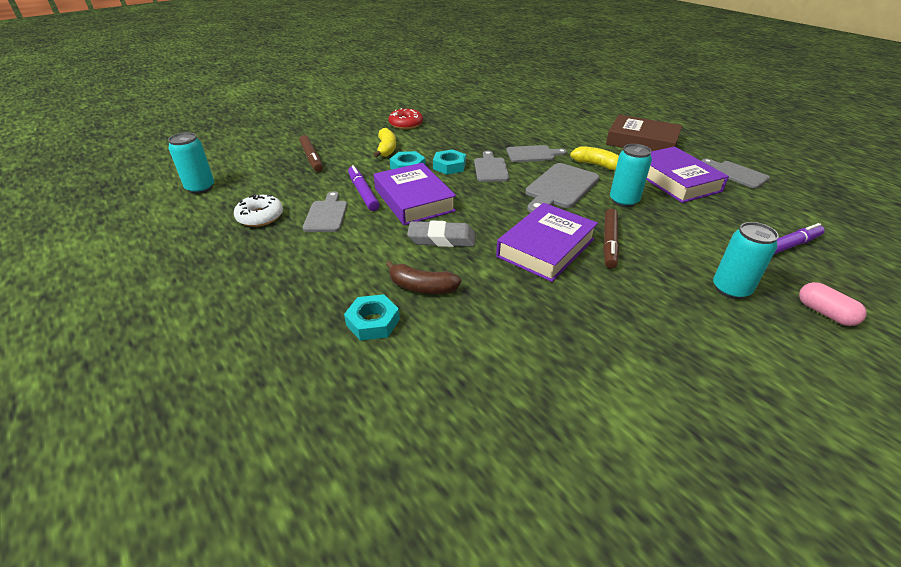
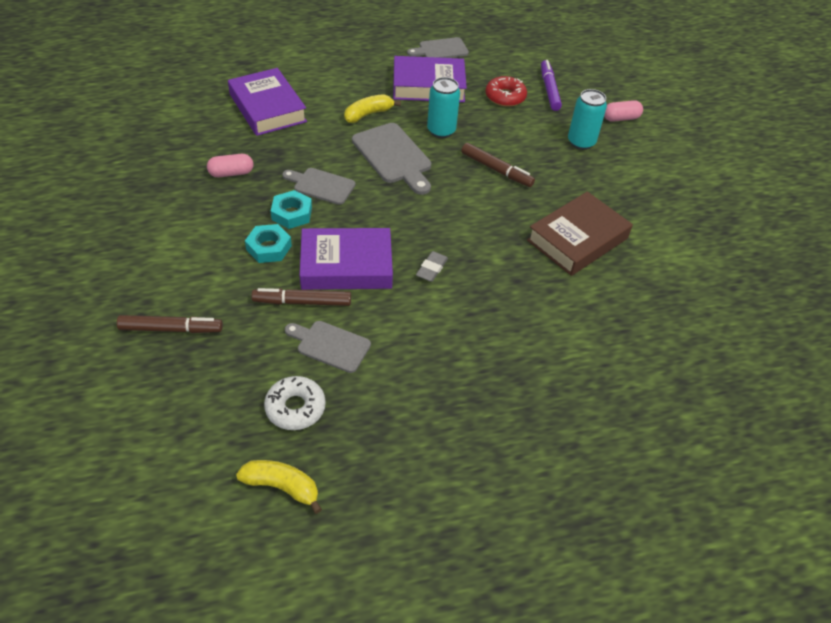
camera: 70 degrees left, 10 degrees up
(200, 188) = (170, 465): turquoise can -> none
(363, 193) = (302, 302): purple marker -> brown marker
(373, 322) = (530, 353): turquoise nut -> none
(386, 149) = (205, 251): yellow banana -> yellow banana (282, 487)
(406, 124) = (144, 212): red donut -> red donut (505, 97)
(422, 287) = (498, 306): brown banana -> none
(442, 239) = (432, 269): grey eraser -> grey eraser, size x0.62
(468, 137) = (231, 173): none -> pink capsule
(533, 154) = (313, 144): grey cutting board -> none
(546, 248) = (483, 208): purple book -> purple book (267, 108)
(642, 142) = (345, 65): brown book -> brown book (577, 239)

